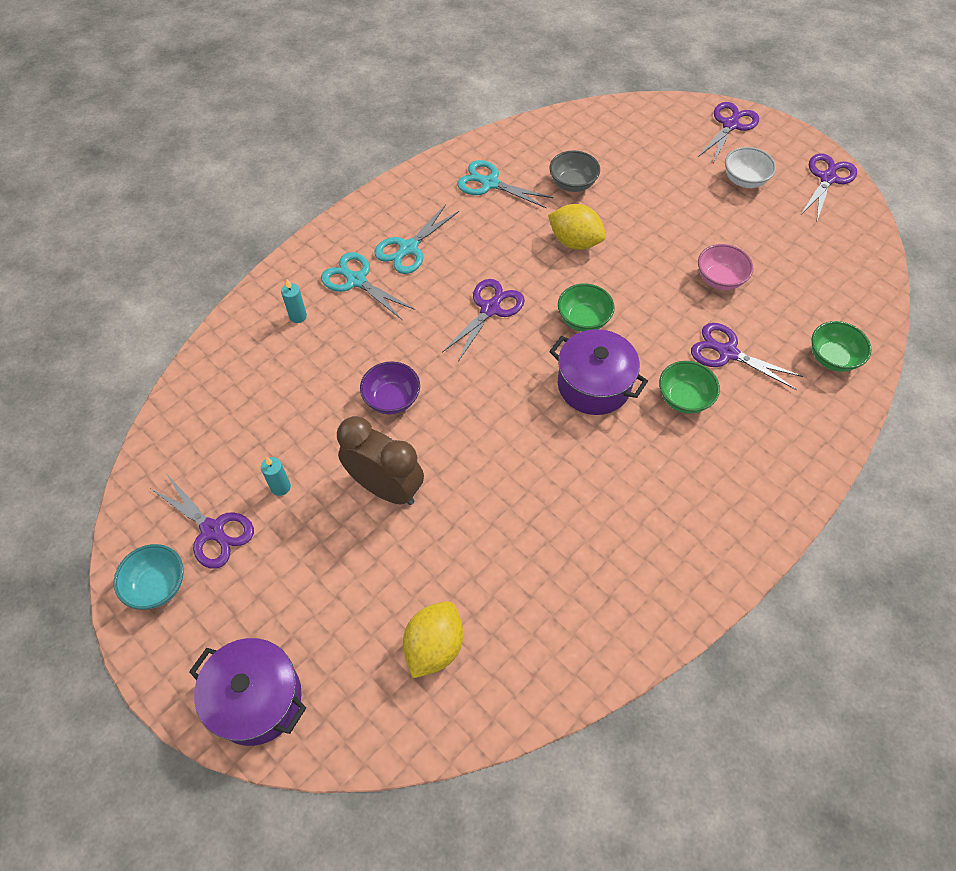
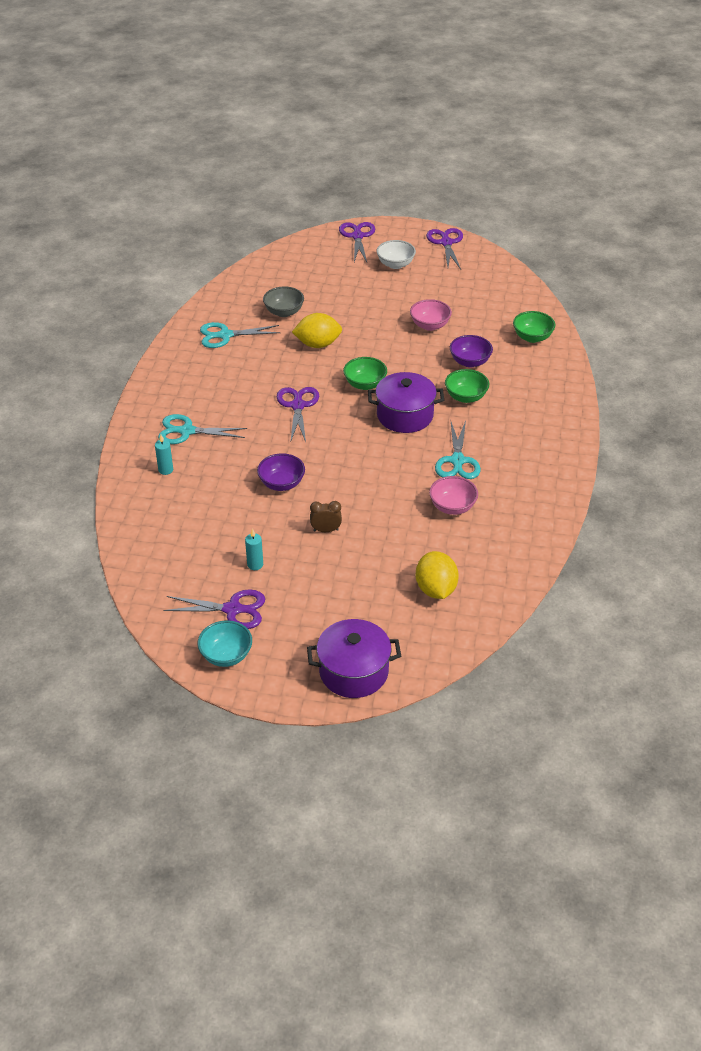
camera: 35 degrees left, 15 degrees down
(386, 487) = (326, 530): brown clock -> brown clock, size x0.48
(408, 248) = (205, 397): turquoise scissors -> turquoise scissors (457, 461)
(546, 542) = (452, 507): none -> pink bowl
(727, 353) = (470, 362): purple scissors -> purple bowl

